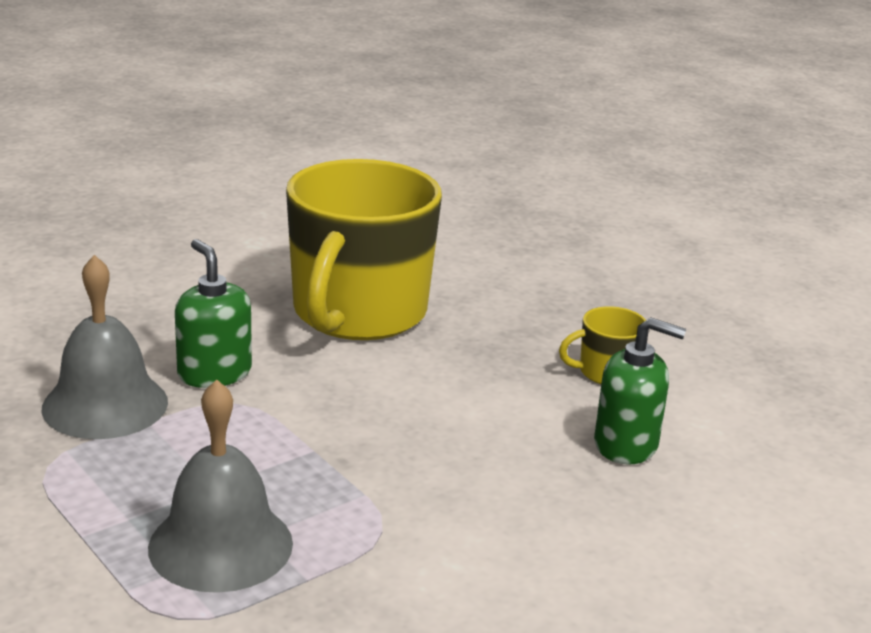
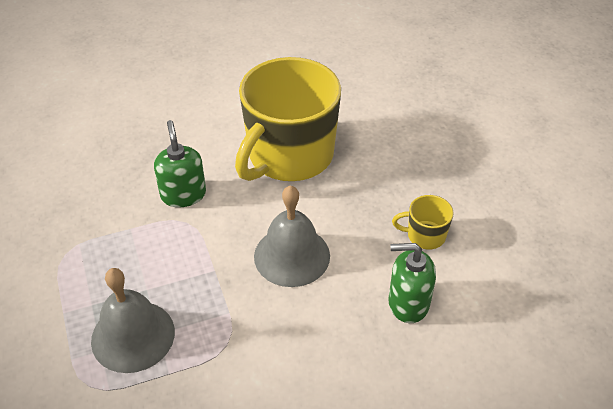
camera: 20 degrees right, 20 degrees up
(105, 404) = (113, 210): grey bell -> grey bell (292, 256)
(626, 445) = (408, 303): green soap dispenser -> green soap dispenser turned 150 degrees clockwise

